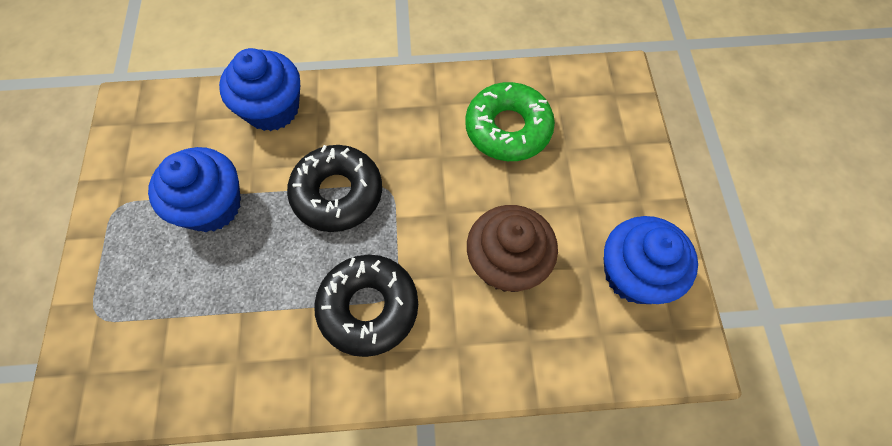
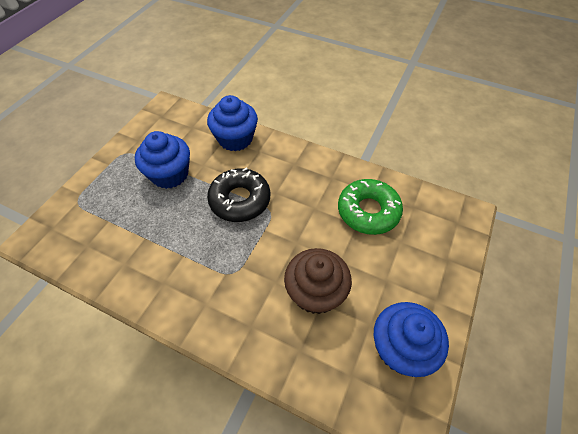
camera: 30 degrees right, 10 degrees down
(368, 308) = (214, 273): black donut -> none

